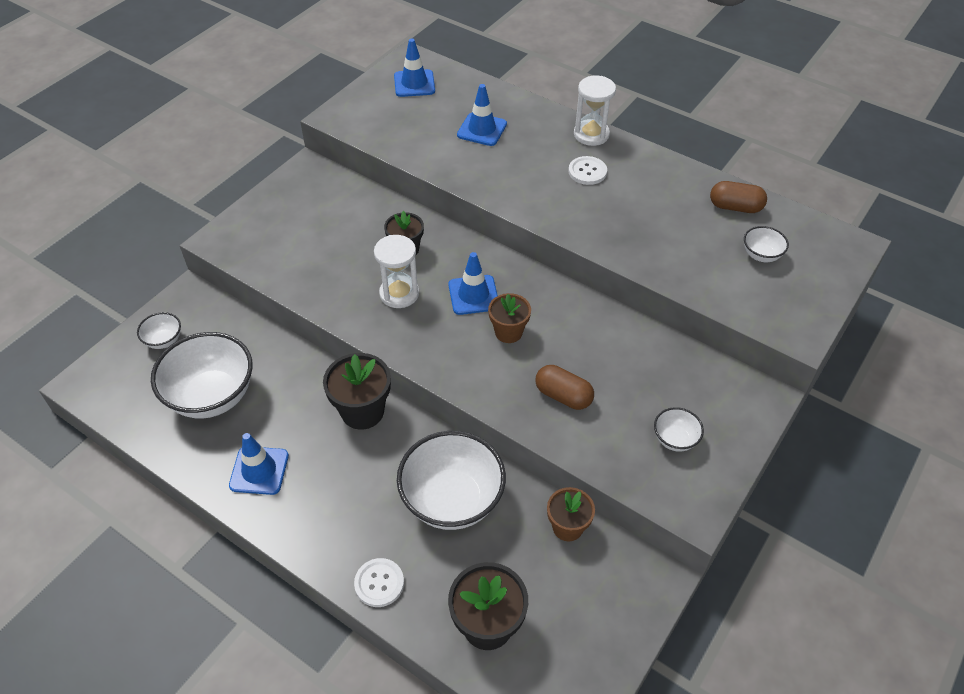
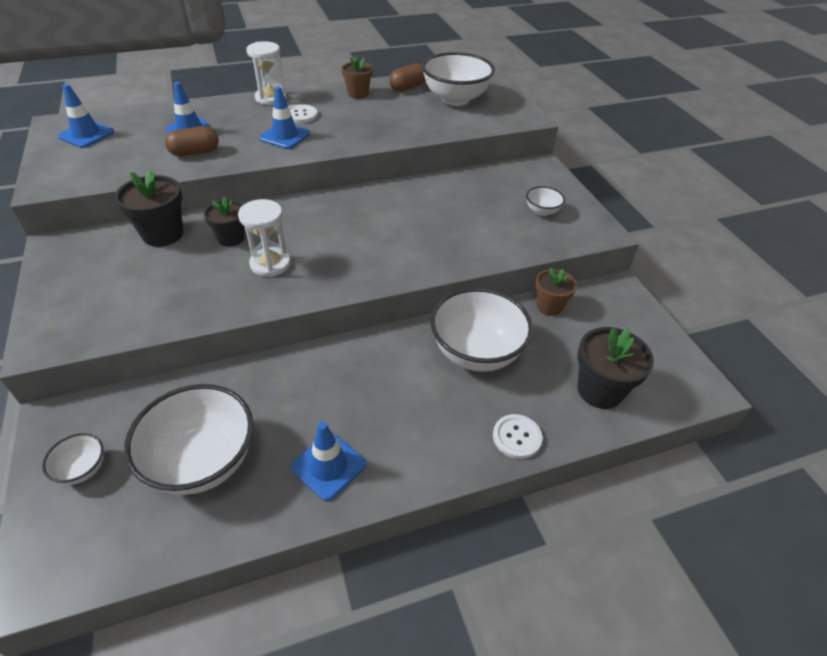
camera: 55 degrees left, 5 degrees down
(362, 411) = (341, 361): black flower pot -> black flower pot (163, 234)
(473, 295) = (322, 229): blue traffic cone -> blue traffic cone (285, 136)
(508, 332) = (377, 231): brown flower pot -> brown flower pot (358, 94)
(563, 396) = (461, 236): brown capsule -> brown capsule (195, 153)
(761, 255) = (455, 99): white bowl -> white bowl, size x2.17

